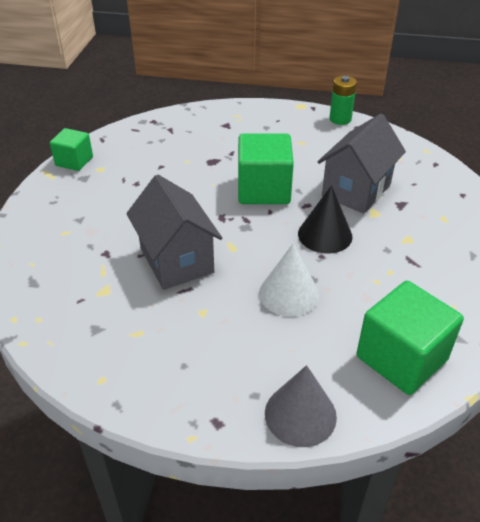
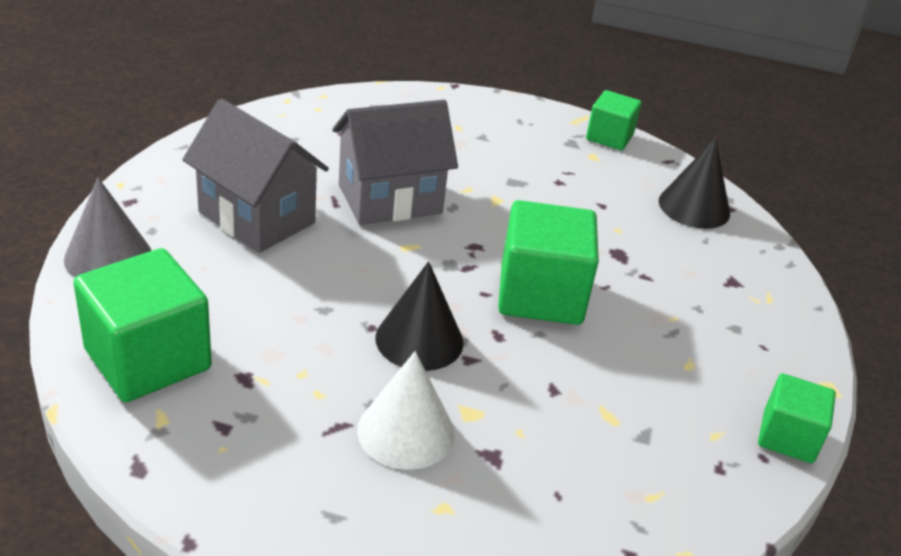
camera: 90 degrees right, 5 degrees down
(155, 132) = (694, 207): none -> black cone
(289, 293) = (302, 281): white cone -> white cone (406, 431)
(340, 119) = (787, 437): green battery -> green cube
(356, 190) = (536, 403): grey house -> grey house (257, 217)

